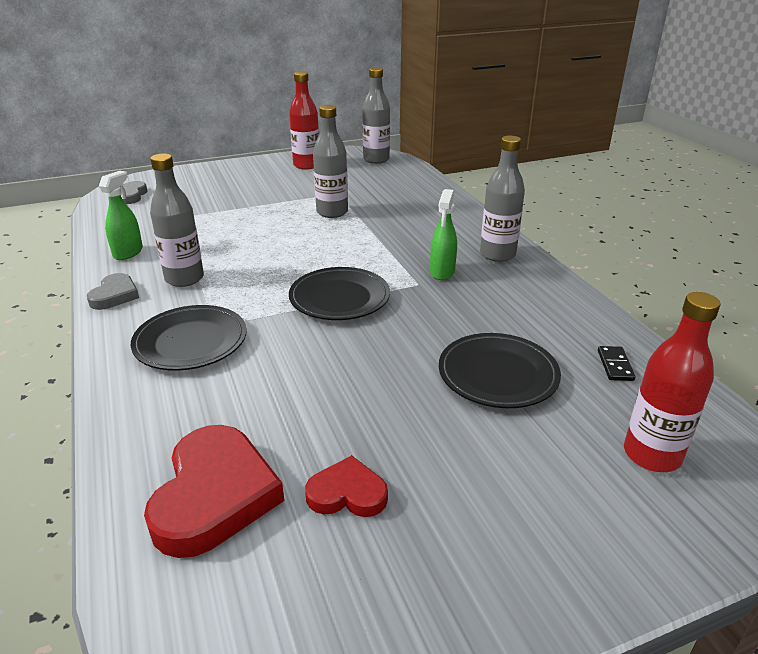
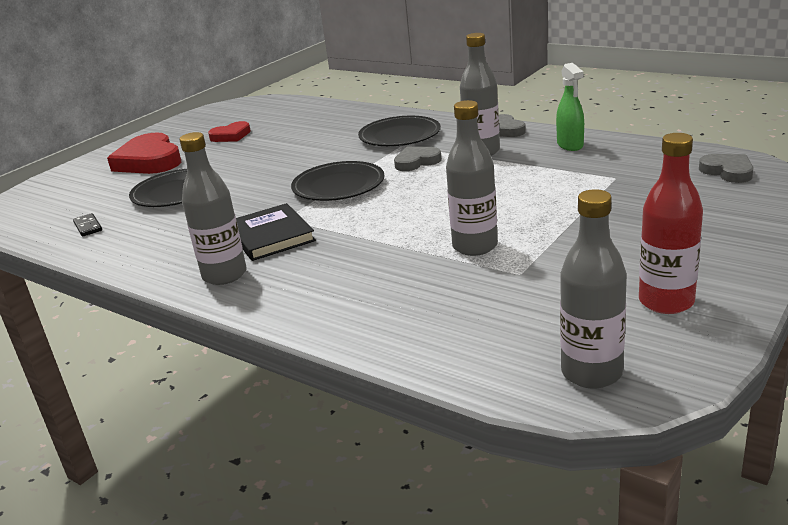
camera: 150 degrees right, 5 degrees down
(214, 495) = (291, 117): red heart -> red heart (149, 161)
(243, 294) = (416, 162): none -> grey heart
(442, 272) = (271, 236): green spray bottle -> black book
(652, 455) = (69, 195): red bottle -> none

